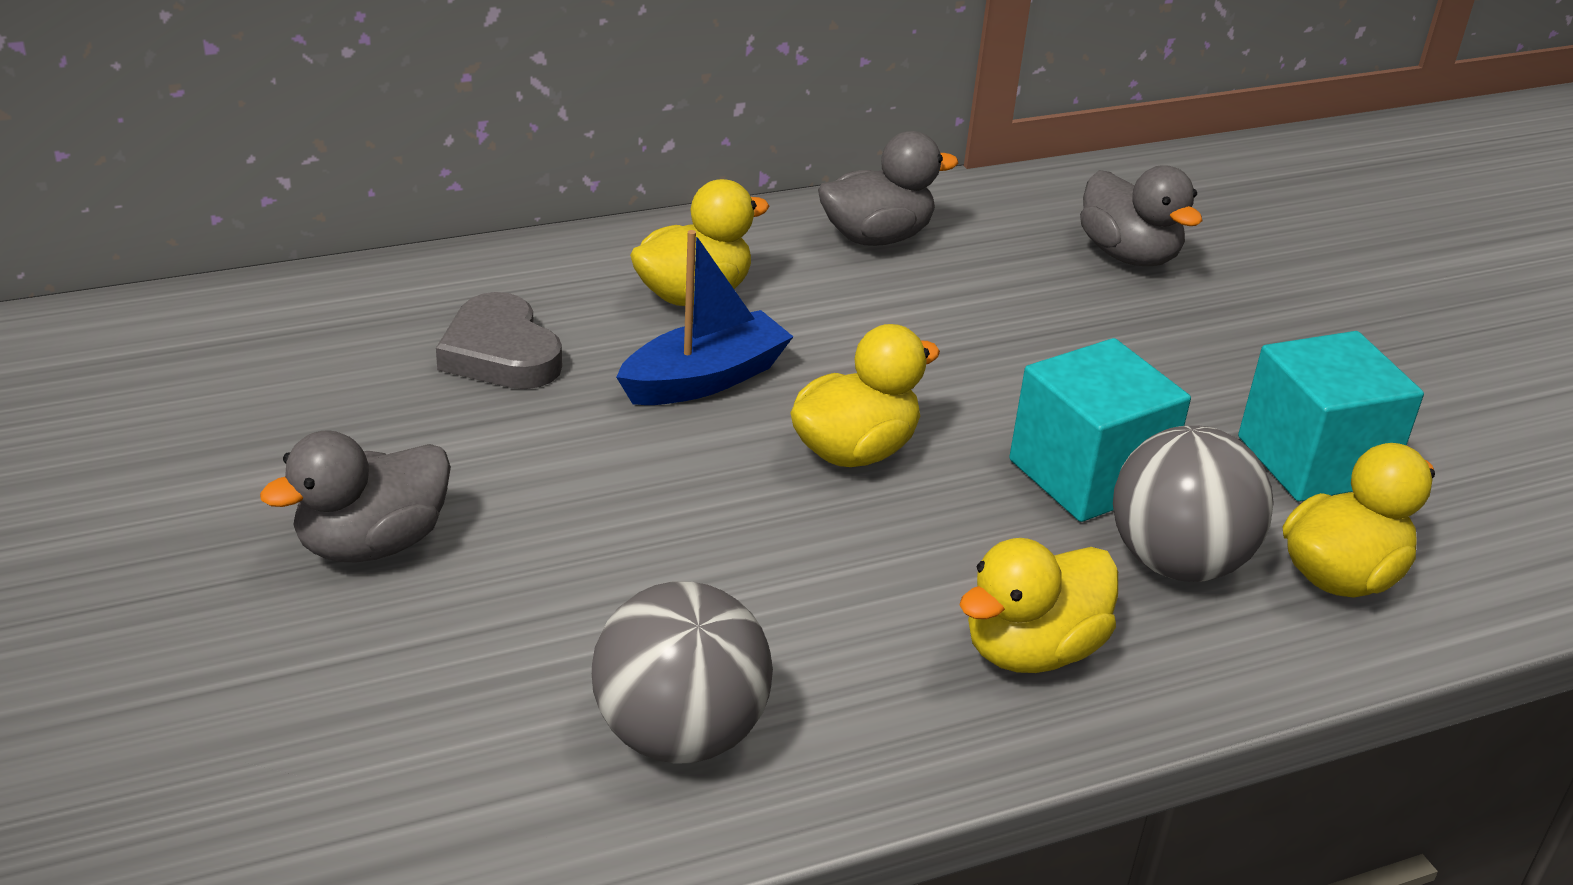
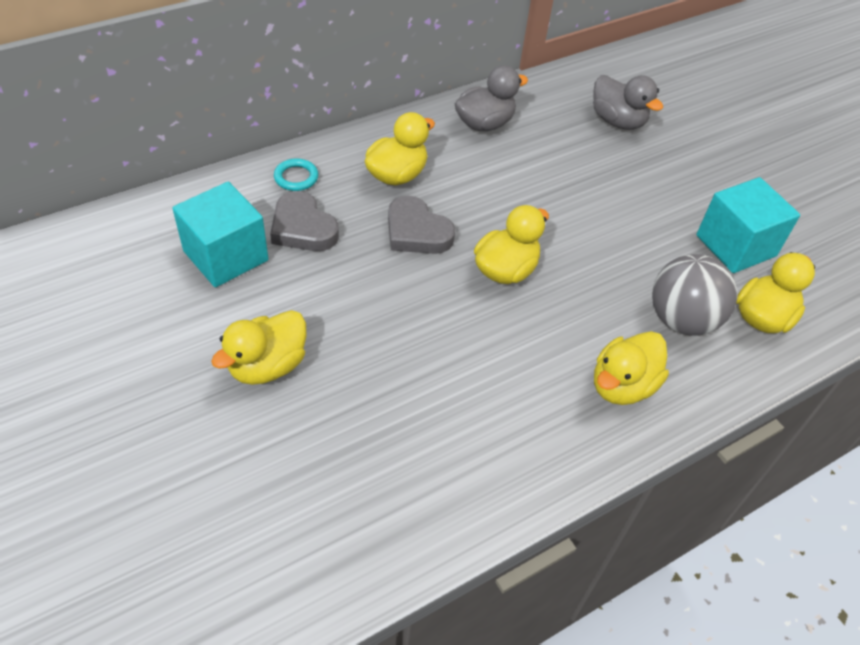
camera: 10 degrees left, 15 degrees up
(372, 544) = (267, 366): grey duck -> yellow duck
(511, 281) = (296, 177): none -> turquoise ring
(680, 734) = (459, 465): grey ball -> none
(705, 379) = (416, 232): blue boat -> grey heart
(1088, 475) = (626, 270): turquoise cube -> turquoise cube (226, 256)

